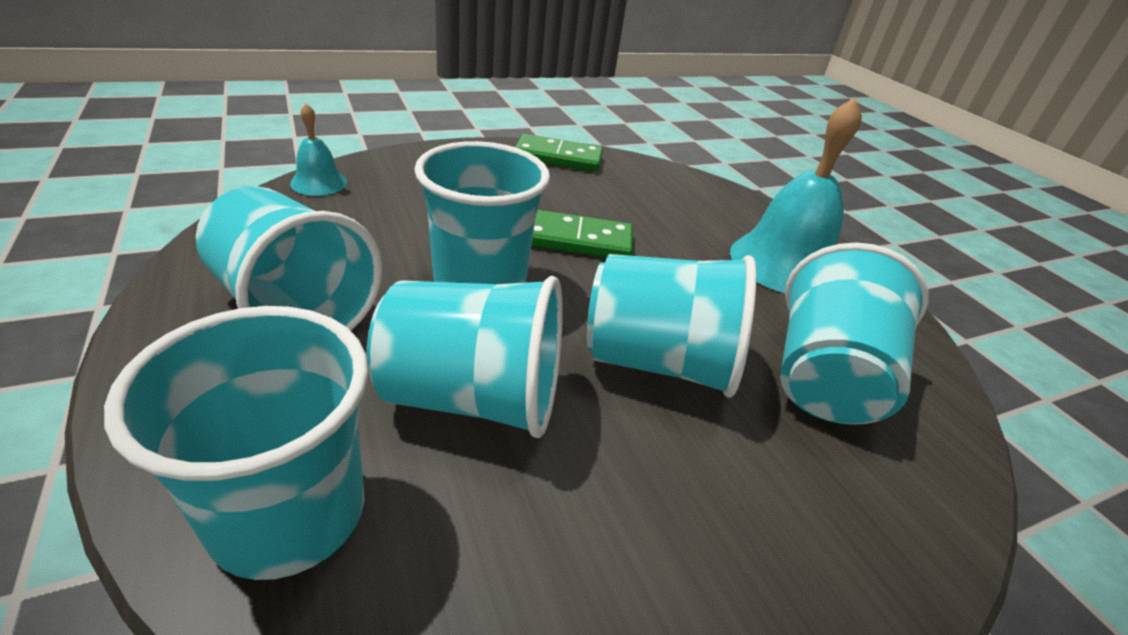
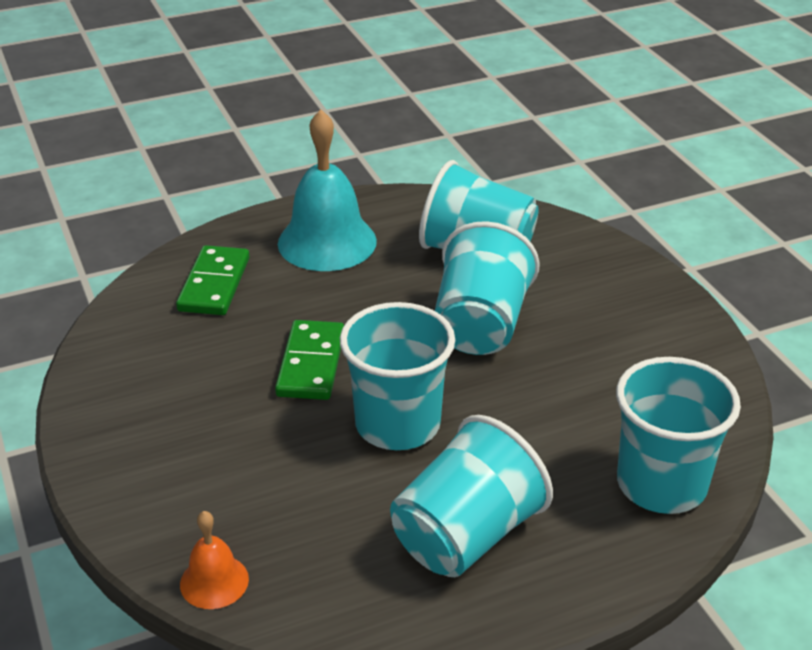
camera: 85 degrees left, 0 degrees up
(319, 183) = (214, 581): turquoise bell -> orange bell
(473, 397) = (543, 416): turquoise cup -> none
(558, 157) = (109, 378): green domino -> green domino (214, 284)

